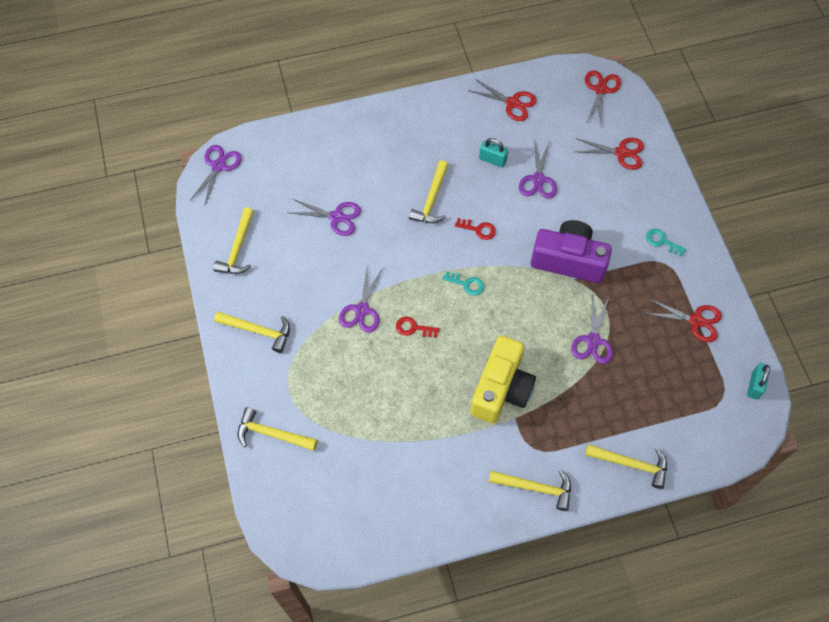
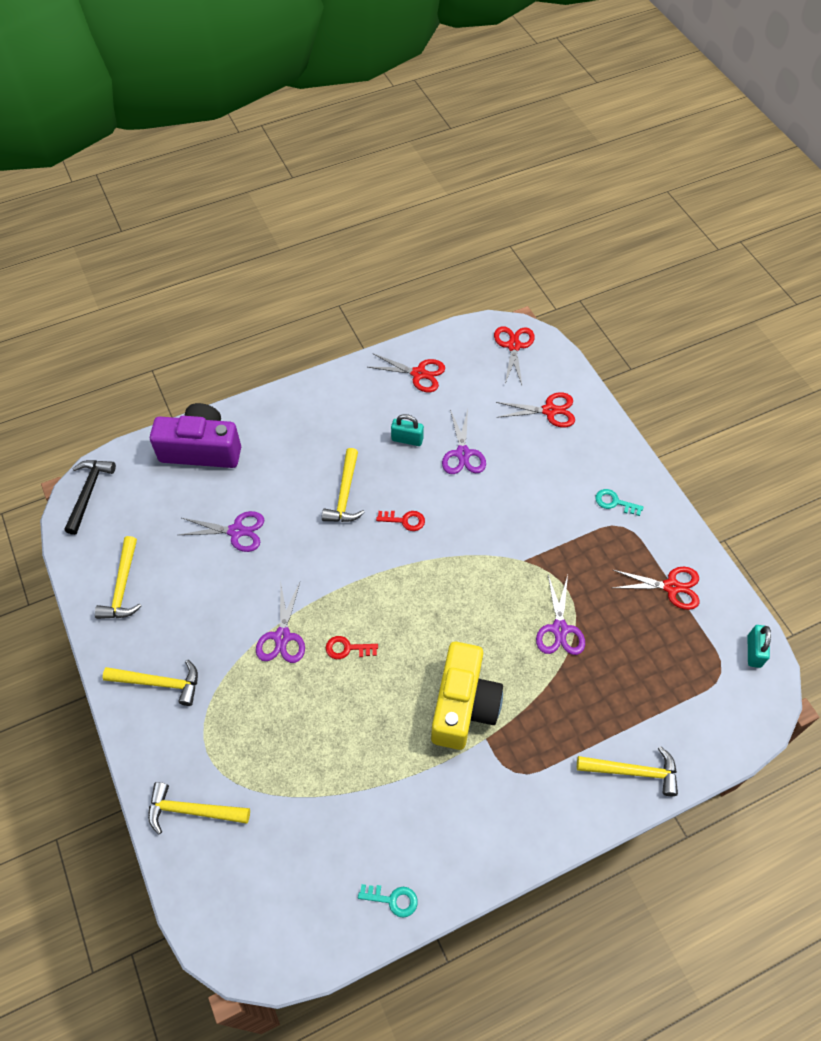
camera: 10 degrees left, 5 degrees down
(218, 166) = (88, 493): purple scissors -> black hammer
(466, 284) = (401, 586): turquoise key -> turquoise key (392, 899)
(535, 487) = (526, 821): yellow hammer -> none
(568, 260) = (514, 540): purple camera -> purple camera (201, 449)

